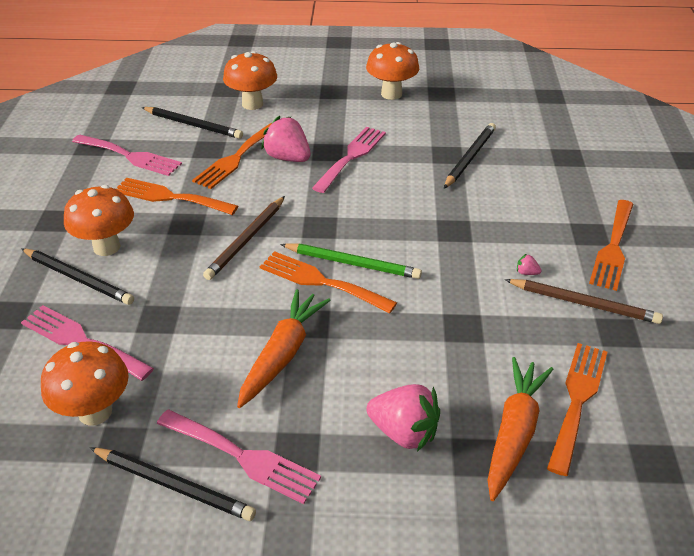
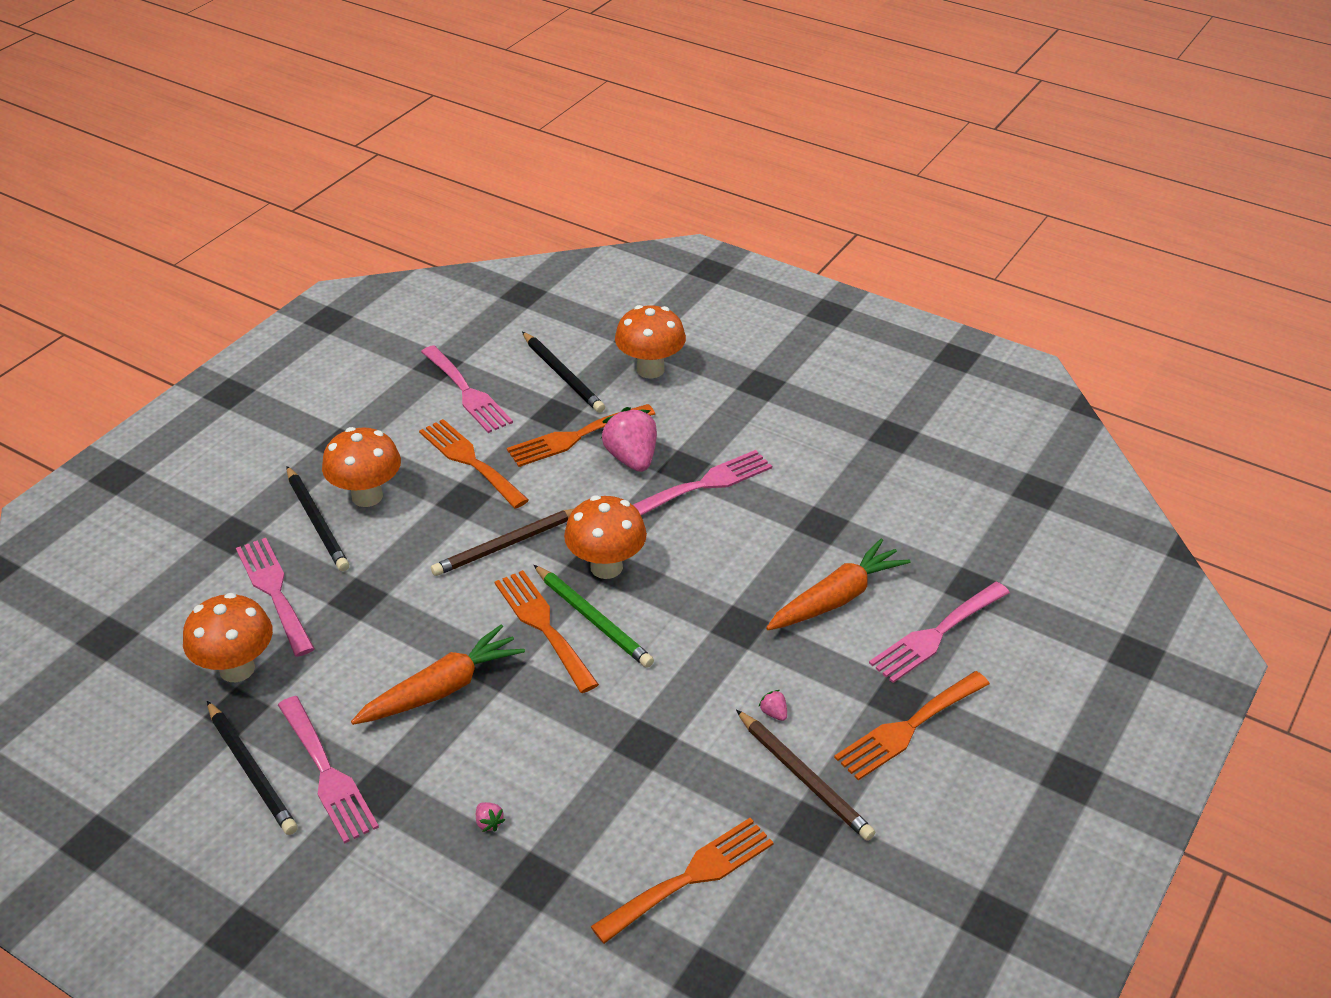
camera: 30 degrees right, 0 degrees up
(391, 94) = (828, 414): orange mushroom -> orange mushroom (606, 567)
(404, 432) = (489, 823): pink strawberry -> pink strawberry, size x0.40
(469, 157) = (845, 539): black pencil -> none
(514, 432) = (594, 877): orange carrot -> orange carrot (836, 598)
(574, 190) = (936, 635): none -> pink fork

